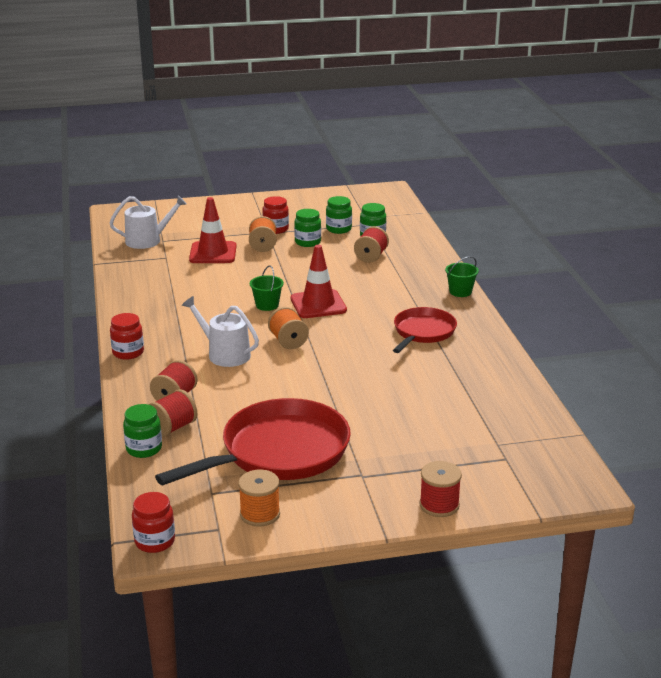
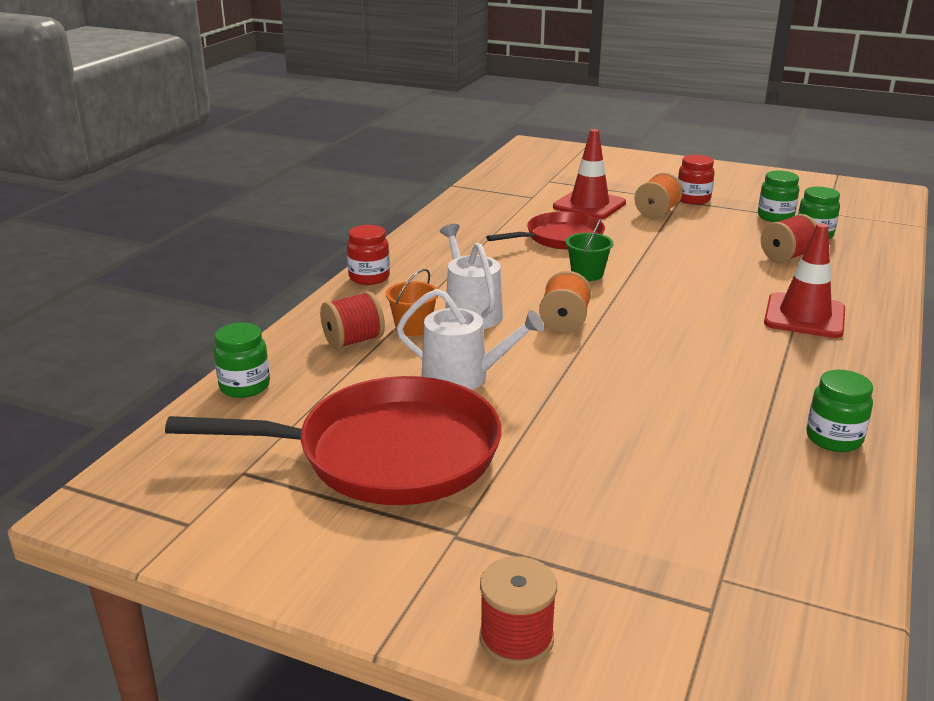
camera: 35 degrees right, 0 degrees up
(148, 240) = (533, 177): white watering can -> white watering can (463, 377)
(155, 541) = (101, 505): red jar -> none
(173, 427) = (306, 374): red spool -> none
(201, 376) = (413, 327): none -> orange bucket
(260, 514) = (259, 528): orange spool -> none
(307, 242) = (718, 221): green jar -> green jar (833, 438)
(318, 304) = (653, 291): red traffic cone -> red traffic cone (804, 316)
(423, 332) = (765, 367): red pan -> red pan (560, 238)
(460, 292) = (879, 332): green bucket -> none

